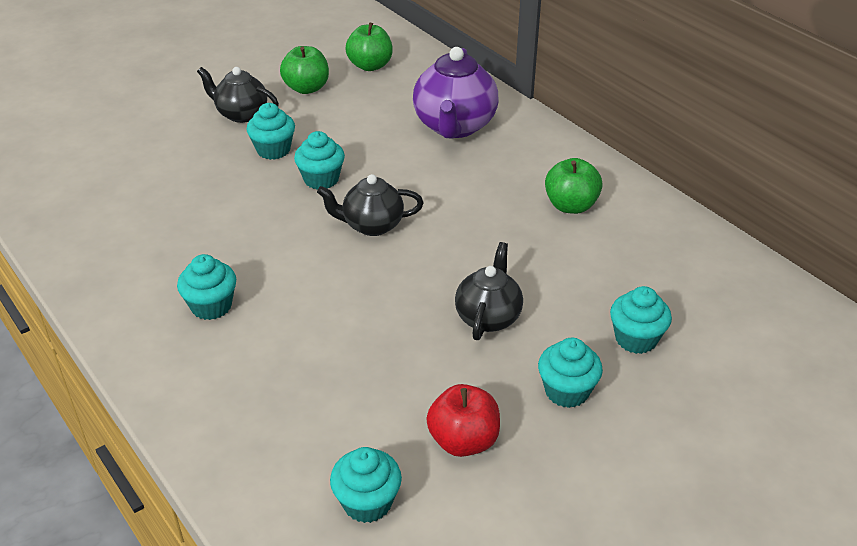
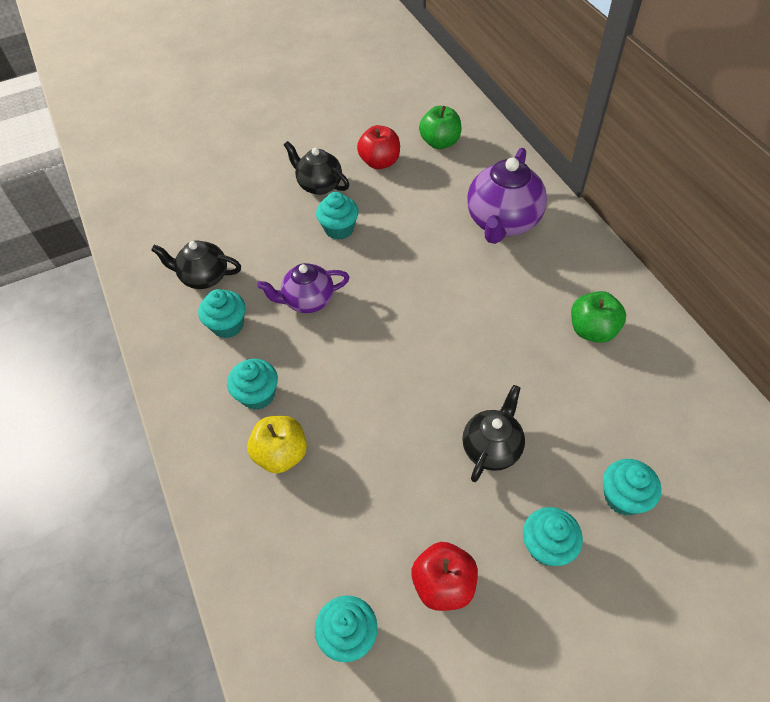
camera: 15 degrees right, 15 degrees up
(251, 216) = (308, 301): none -> purple teapot
(252, 355) = (281, 454): none -> yellow apple
(306, 88) = (380, 162): green apple -> red apple
(321, 179) = (374, 268): turquoise cupcake -> turquoise cupcake (228, 325)
(371, 225) = (408, 326): black teapot -> black teapot (204, 277)

